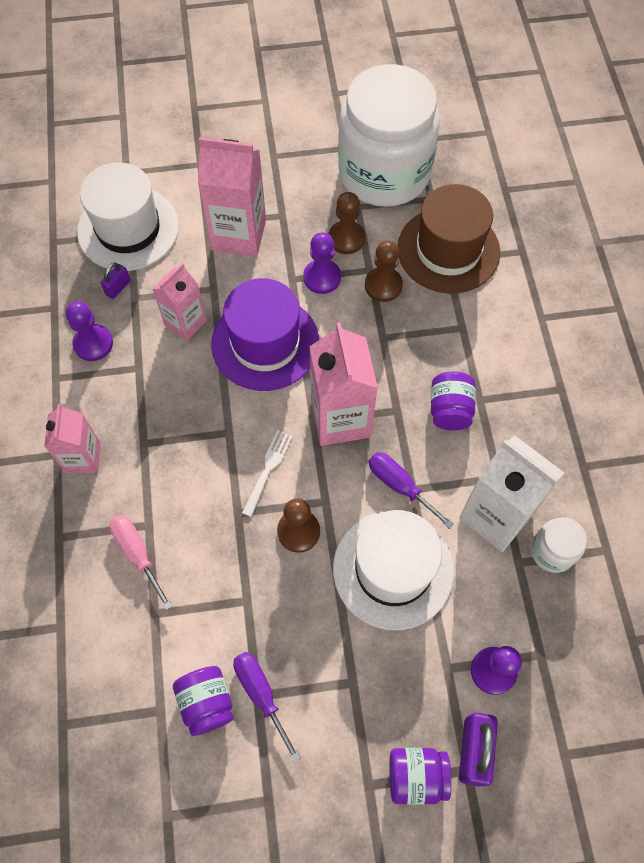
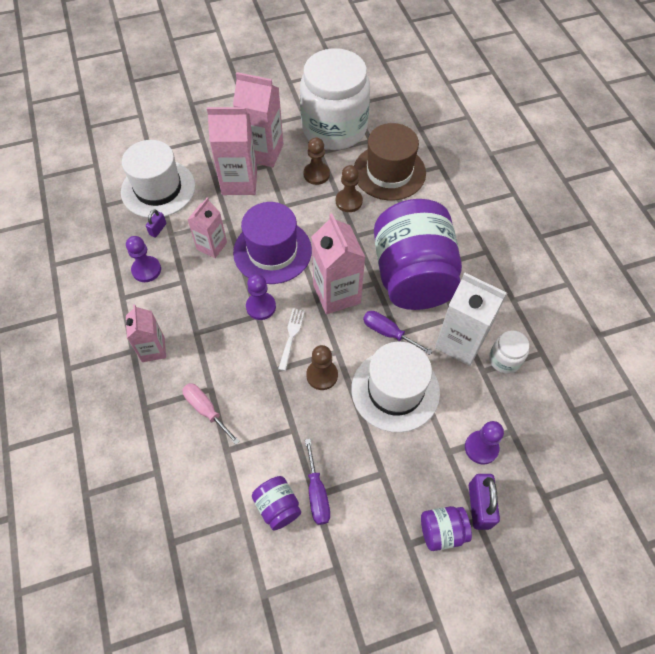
camera: 10 degrees left, 5 degrees down
(261, 694) = (317, 493): purple screwdriver -> purple screwdriver turned 150 degrees counterclockwise
(279, 195) = (263, 152): none -> pink carton
(322, 277) = (304, 202): purple pawn -> purple pawn (261, 307)
(450, 410) = (413, 276): purple jar -> purple jar, size x2.46

